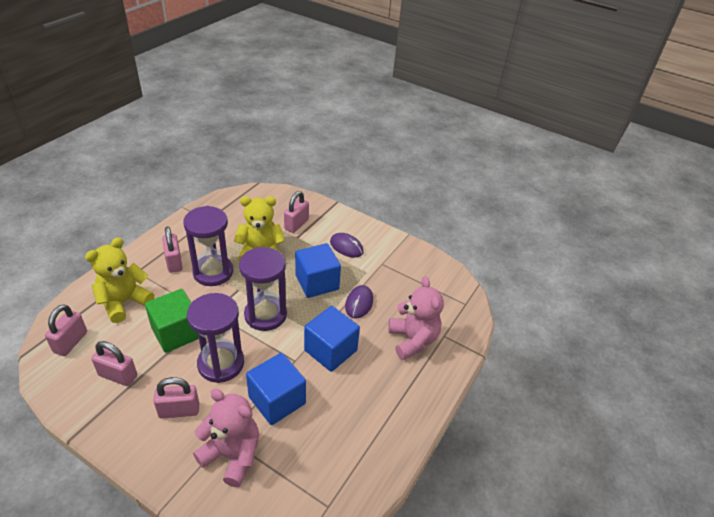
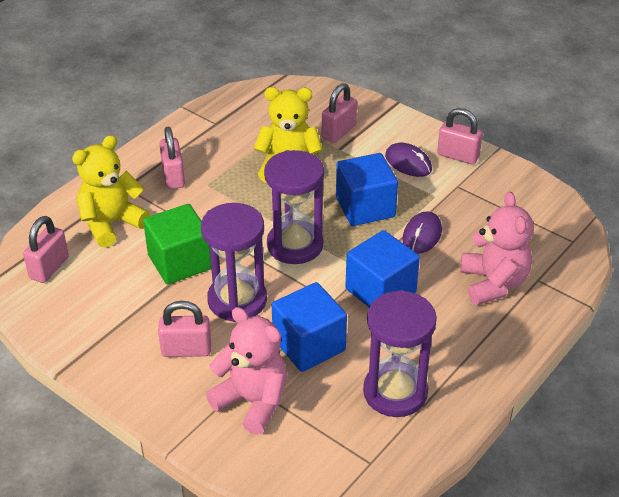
camera: 10 degrees right, 0 degrees up
(118, 376) = (110, 308): pink padlock -> pink padlock (458, 156)
(213, 272) = (225, 191): purple hourglass -> purple hourglass (395, 392)

